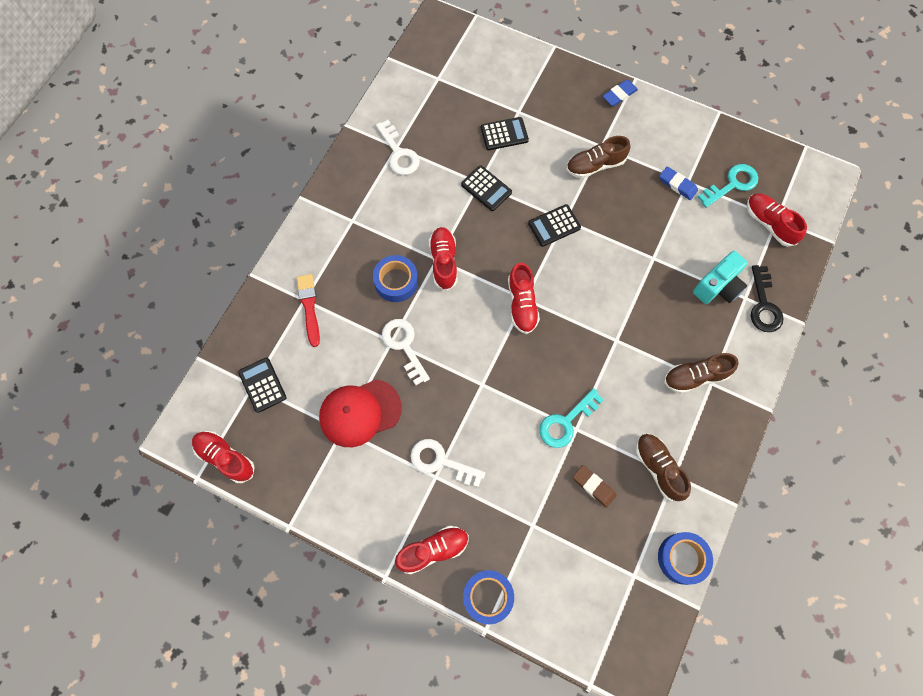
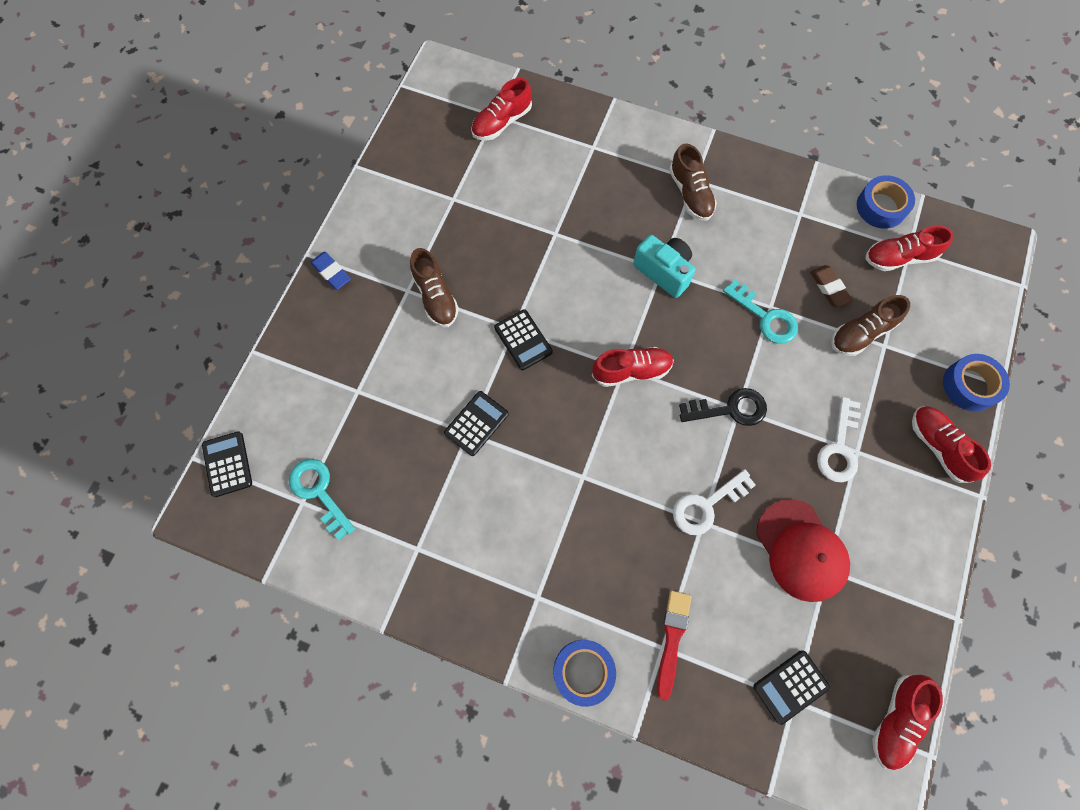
camera: 95 degrees left, 0 degrees up
(309, 307) = (672, 639): red brush -> red brush turned 120 degrees clockwise
(396, 281) = (621, 525): blue tape -> blue tape (583, 671)
(398, 153) = (427, 544): white key -> none
(443, 262) = (586, 467): red shoe -> red shoe (899, 257)
(504, 134) = (393, 407): black calculator -> black calculator (227, 464)
(593, 486) = (829, 288): brown eraser -> brown eraser turned 60 degrees counterclockwise
(658, 468) = (796, 228): brown shoe -> brown shoe (861, 333)
(677, 185) = (458, 209): blue eraser -> none
(718, 287) = (583, 172): turquoise camera -> turquoise camera (664, 272)
(732, 184) = (454, 155): turquoise key -> turquoise key (319, 492)
(763, 305) = (599, 131): black key -> black key (730, 409)

